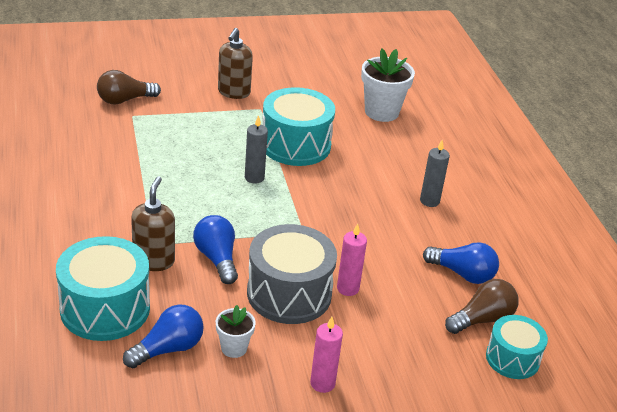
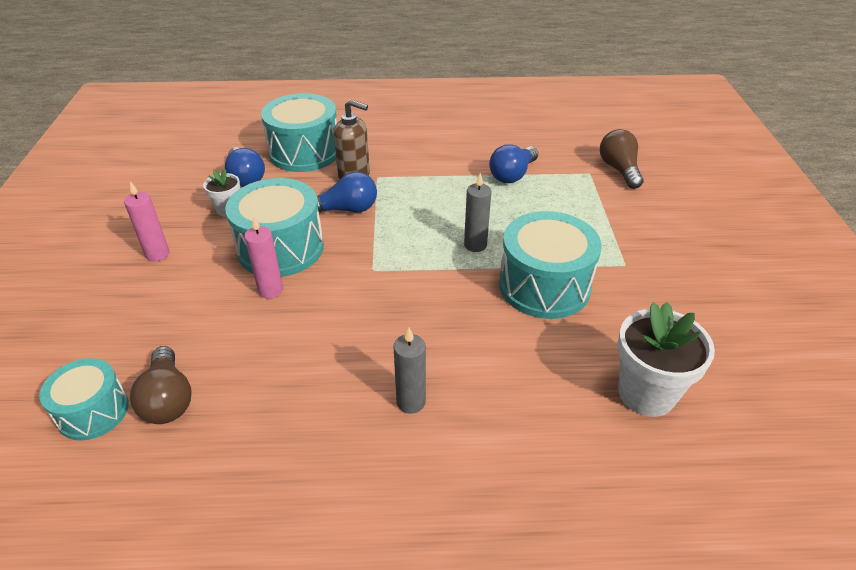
camera: 105 degrees right, 5 degrees up
(234, 92) = (659, 246): brown soap dispenser -> none
(289, 293) = (280, 248): grey drum -> turquoise drum
(463, 274) = (253, 401): blue light bulb -> blue light bulb (512, 175)

